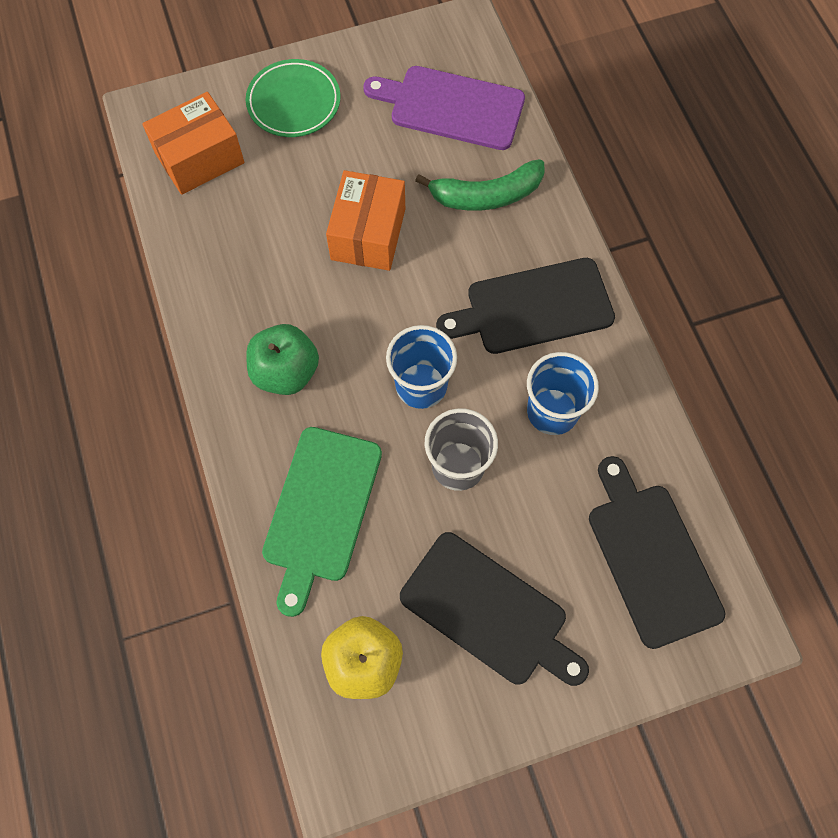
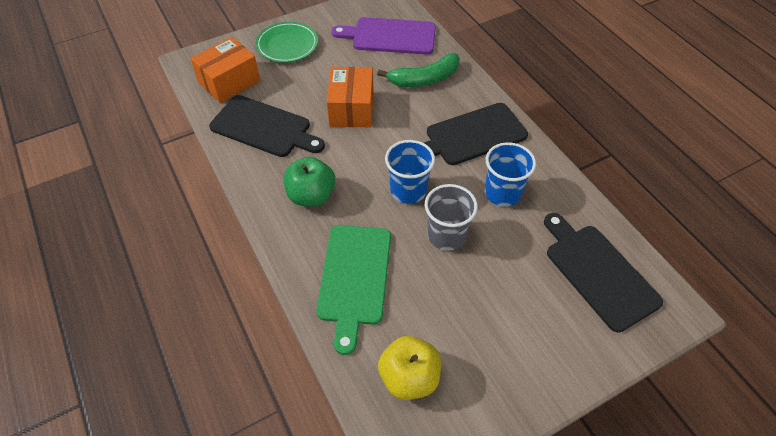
camera: 10 degrees left, 15 degrees down
(489, 611) = (494, 327): black cutting board -> black cutting board (264, 127)

